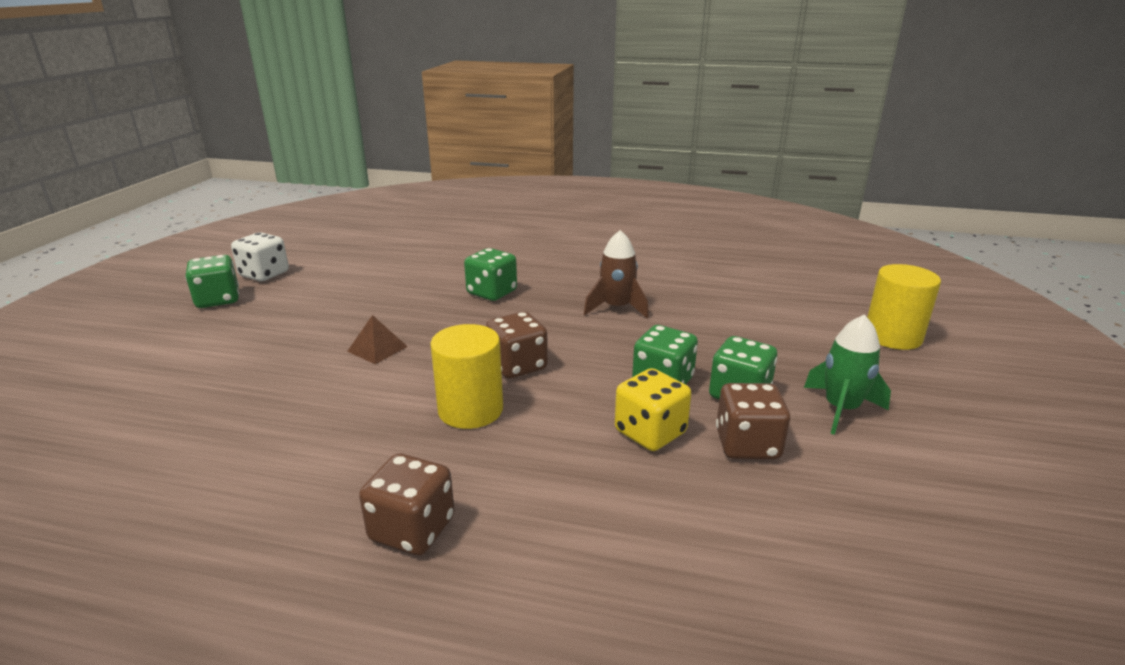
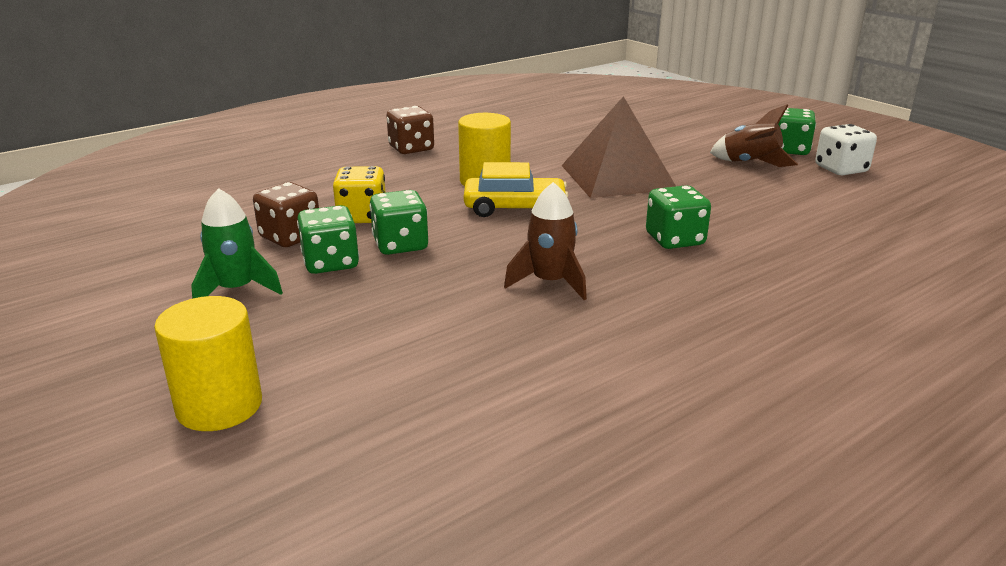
camera: 130 degrees right, 0 degrees up
(278, 306) = (750, 163): none -> brown rocket
(377, 349) = (617, 176): brown pyramid -> brown pyramid, size x2.39
(517, 366) = (515, 208): brown dice -> yellow car

